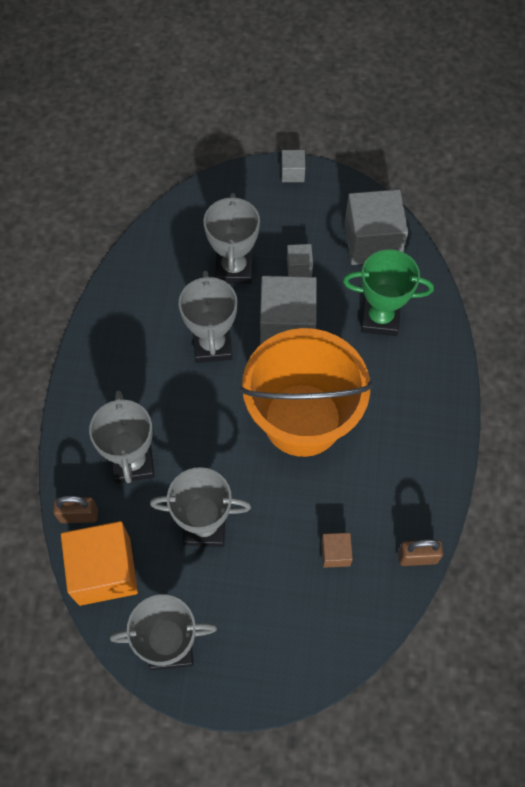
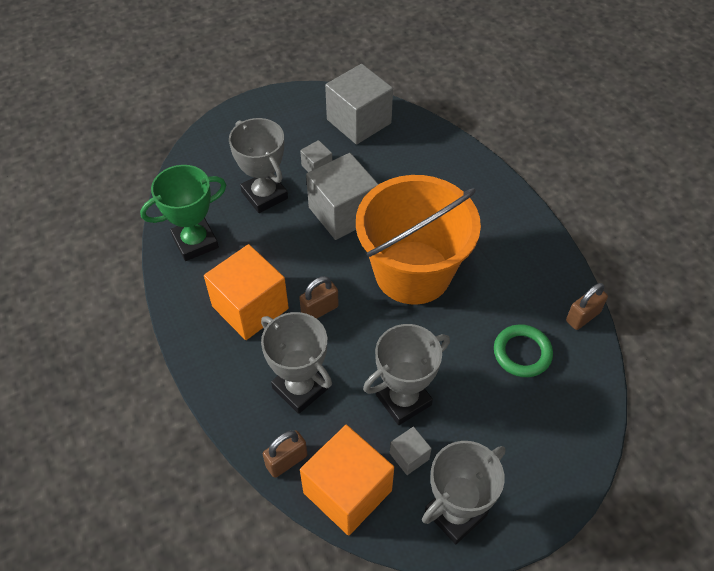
camera: 35 degrees left, 10 degrees down
(146, 367) = (250, 307): none -> orange cube
(199, 404) = (319, 310): none -> brown padlock
(212, 345) = (293, 260): grey trophy -> none
(292, 173) = (256, 105): grey cube -> grey cube (409, 456)
(335, 553) = (522, 353): brown cube -> green ring
(380, 318) = (410, 169): green trophy -> green trophy (195, 242)

